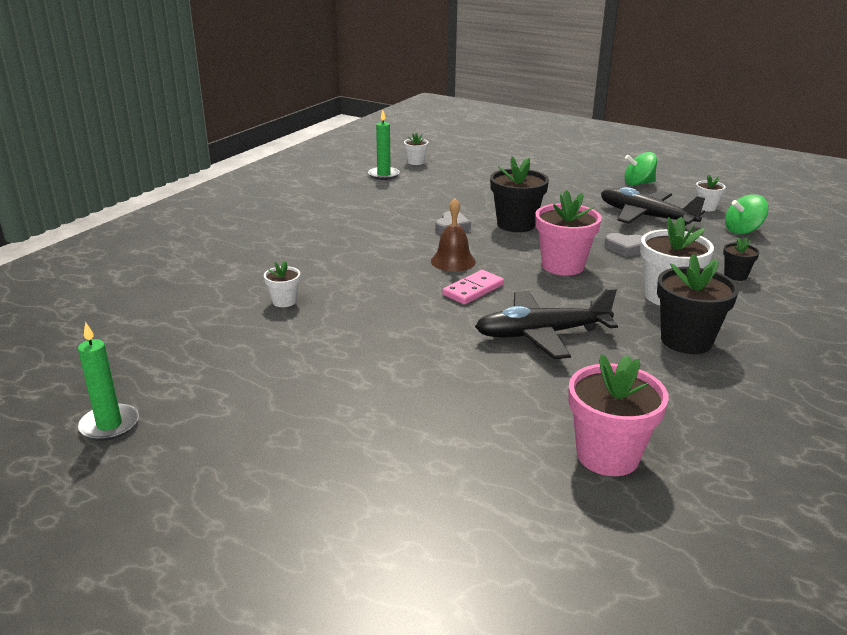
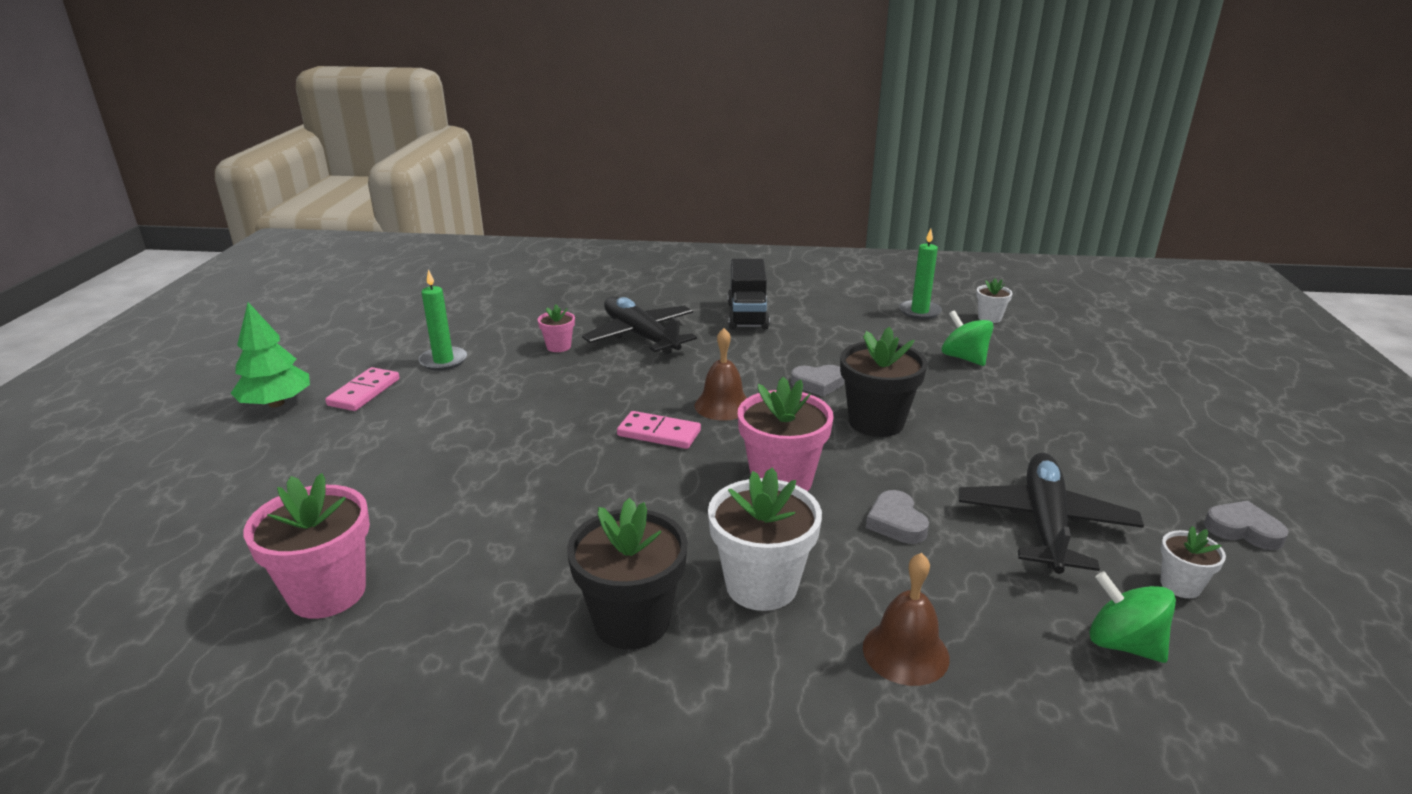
camera: 65 degrees right, 0 degrees up
(109, 425) = (329, 343): green candle -> green candle (443, 361)
(234, 470) = (276, 403): none -> green tree
(267, 411) = (364, 392): none -> pink domino
(284, 301) = (558, 346): white flower pot -> pink flower pot
(321, 222) = (747, 316): none -> black truck
(541, 334) = (578, 499): black plane -> black plane (640, 336)
(638, 183) = (1186, 495): green spinning top -> green spinning top (964, 358)
(671, 183) = (1243, 530): none -> grey heart
(735, 275) = (905, 652): black flower pot -> brown bell

